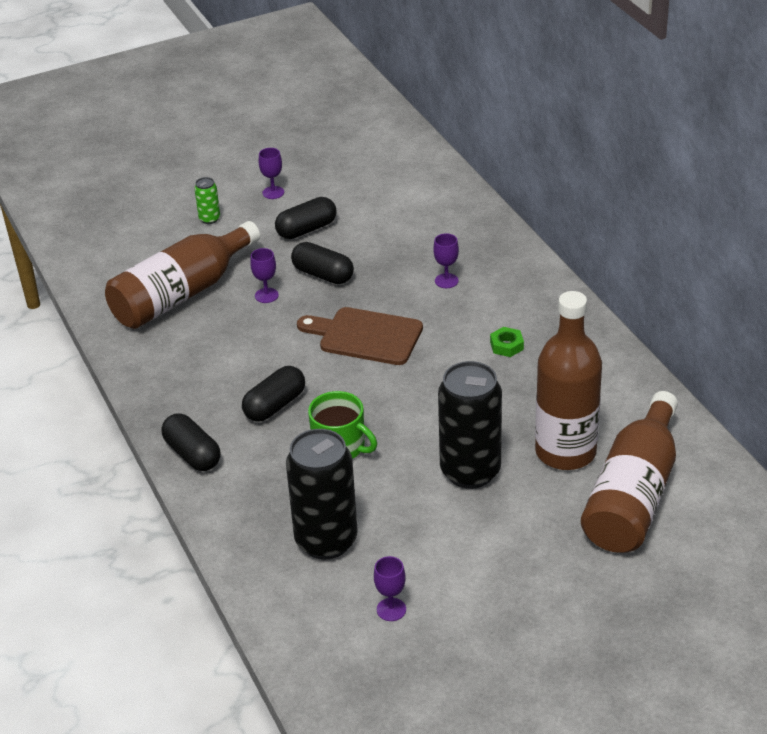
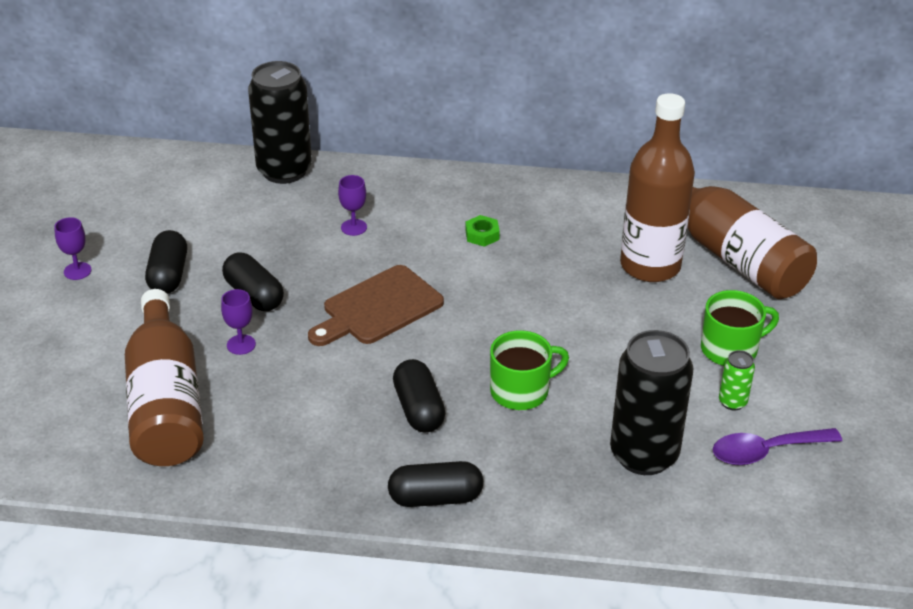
camera: 60 degrees left, 0 degrees up
(209, 219) = (62, 331): green can -> green can (732, 402)
(323, 275) = (254, 295): black capsule -> black capsule turned 75 degrees clockwise
(391, 609) = (766, 451): purple goblet -> purple spoon
(470, 471) = (627, 327): black can -> black can (284, 171)
(501, 541) = (730, 349): none -> green mug

